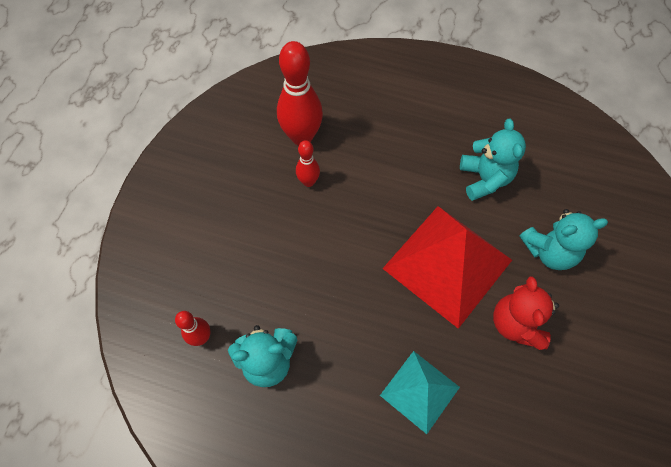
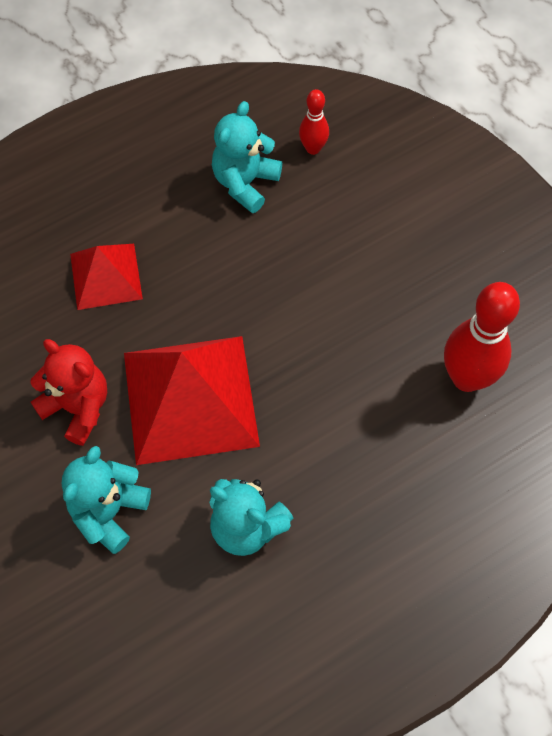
camera: 130 degrees right, 0 degrees up
(308, 182) = (401, 342): red bowling pin -> none
(420, 391) = (105, 276): turquoise pyramid -> red pyramid

